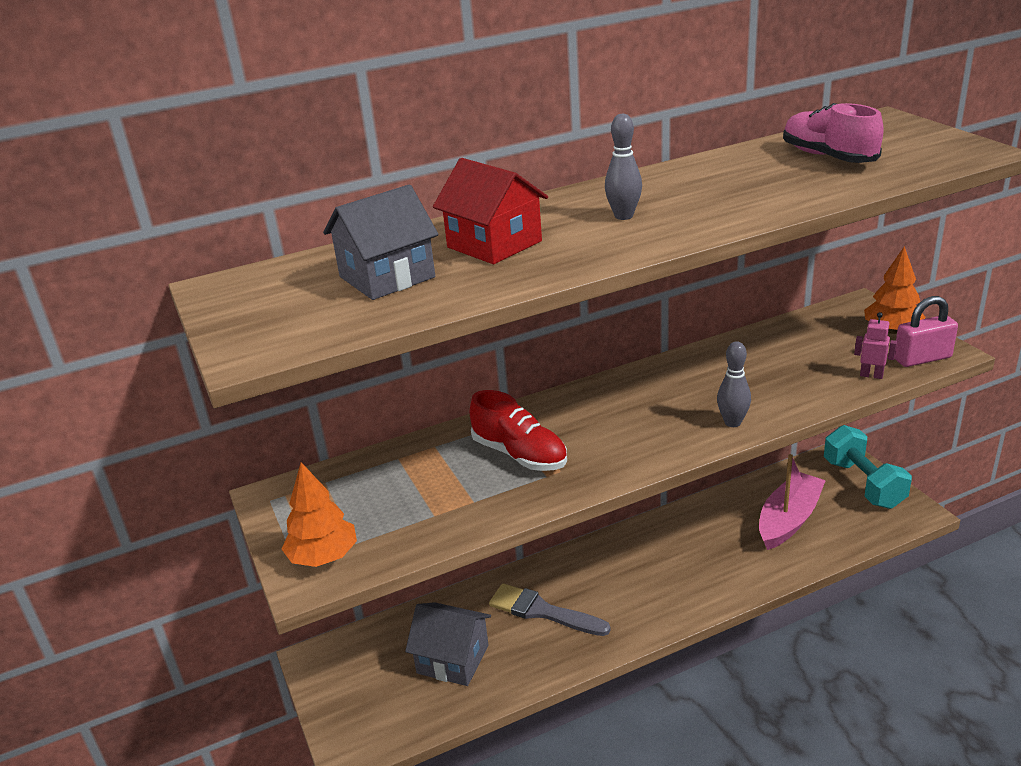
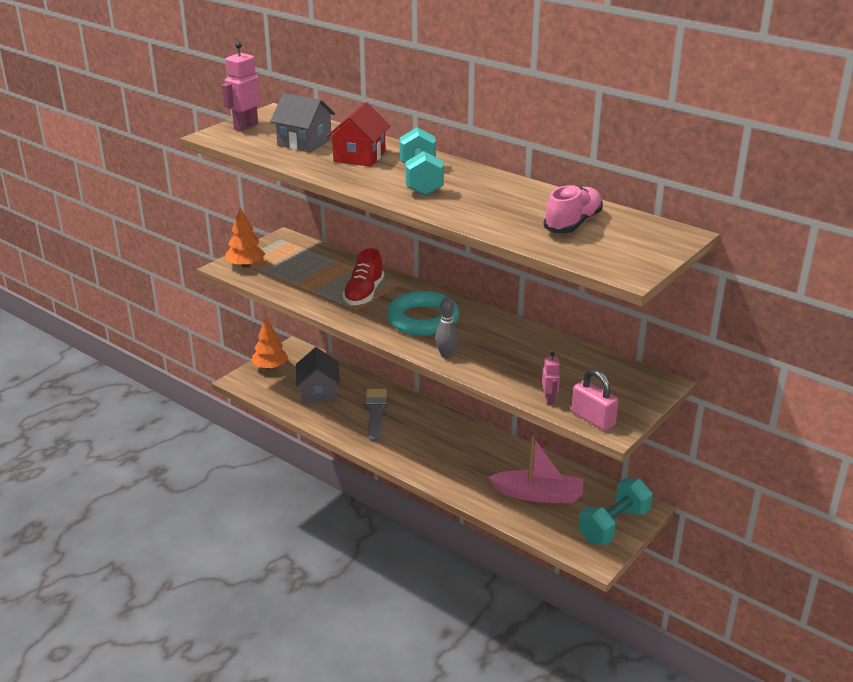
camera: 60 degrees right, 0 degrees up
(247, 318) = (245, 126): none -> pink robot
(623, 216) = (421, 180): grey bowling pin -> turquoise dumbbell
(628, 421) = (422, 319): none -> turquoise ring
(892, 330) = (627, 401): orange tree -> orange tree (270, 367)

